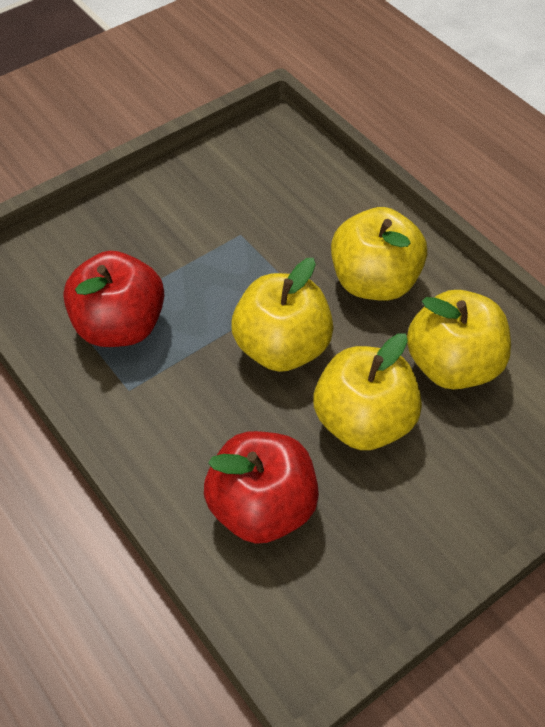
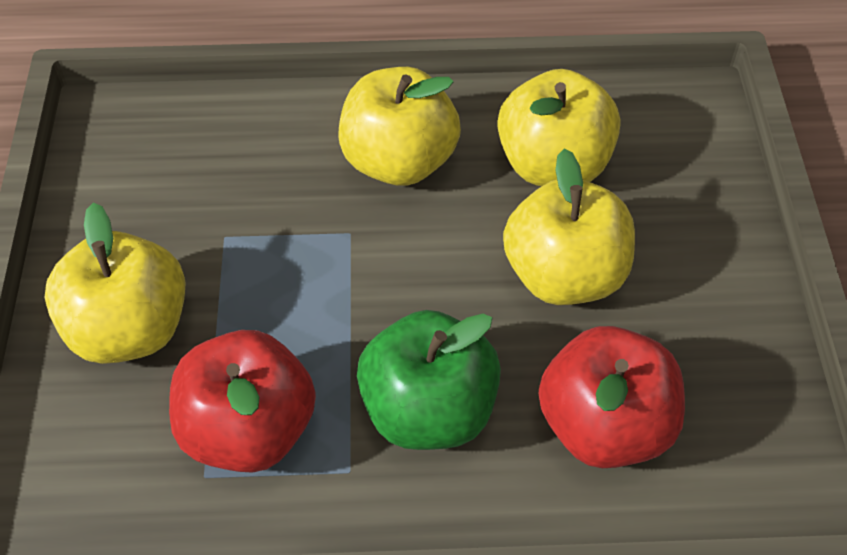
camera: 55 degrees left, 0 degrees up
(199, 405) = (428, 410): none -> green apple
(282, 348) = (415, 289): yellow apple -> yellow apple (130, 329)

